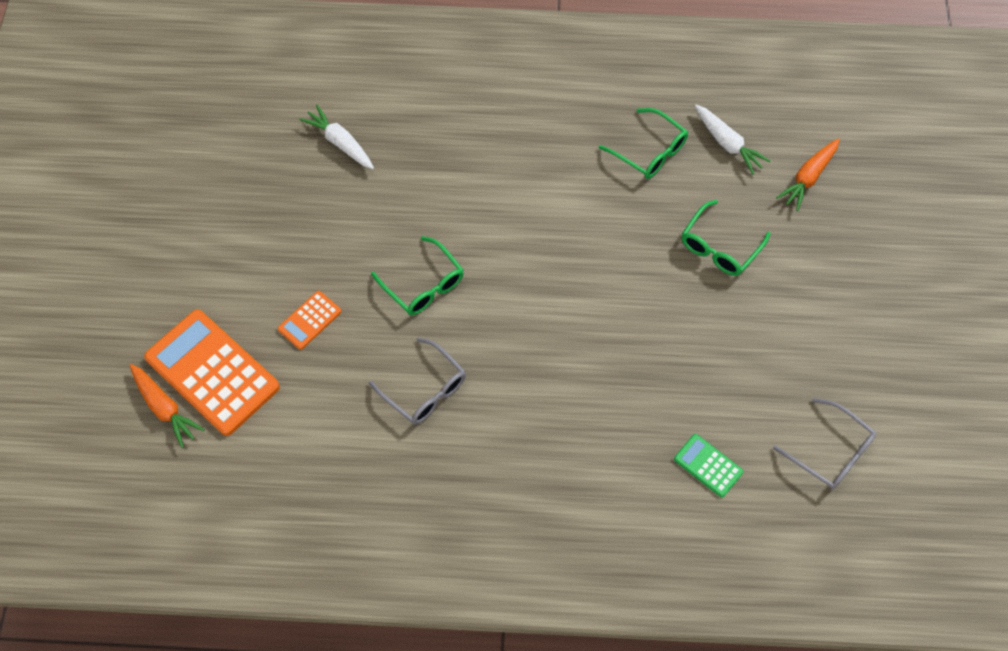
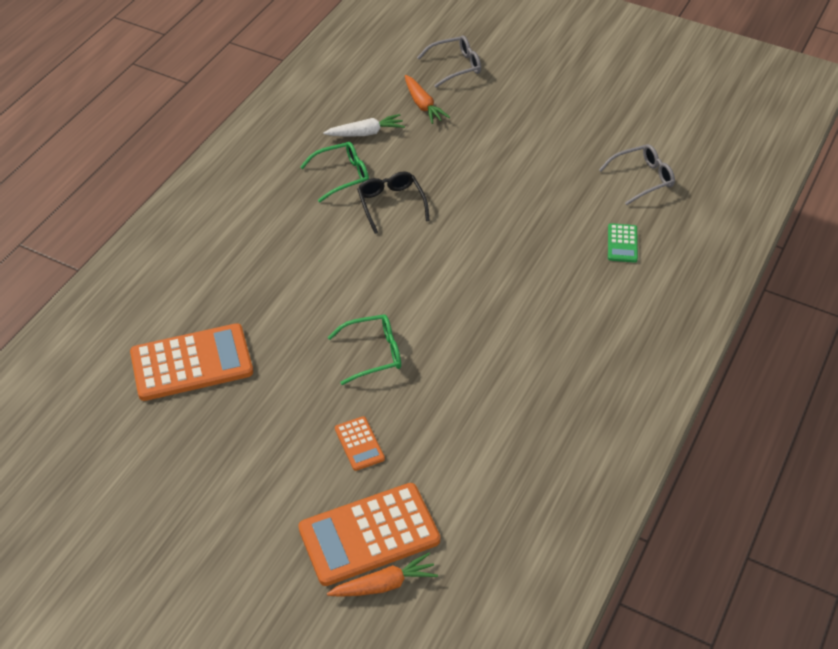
camera: 65 degrees left, 15 degrees down
(340, 143) = (192, 363): white carrot -> orange calculator
(424, 389) = (471, 386): grey glasses -> grey glasses (455, 66)
(634, 213) = (391, 204): none -> black glasses
(708, 465) = (622, 243): green calculator -> green calculator turned 60 degrees counterclockwise
(720, 246) = (450, 170): green glasses -> none

